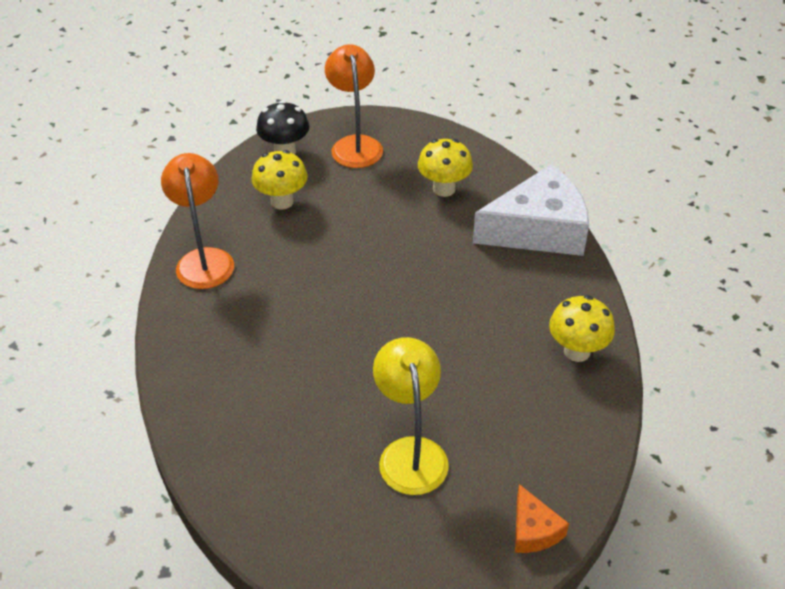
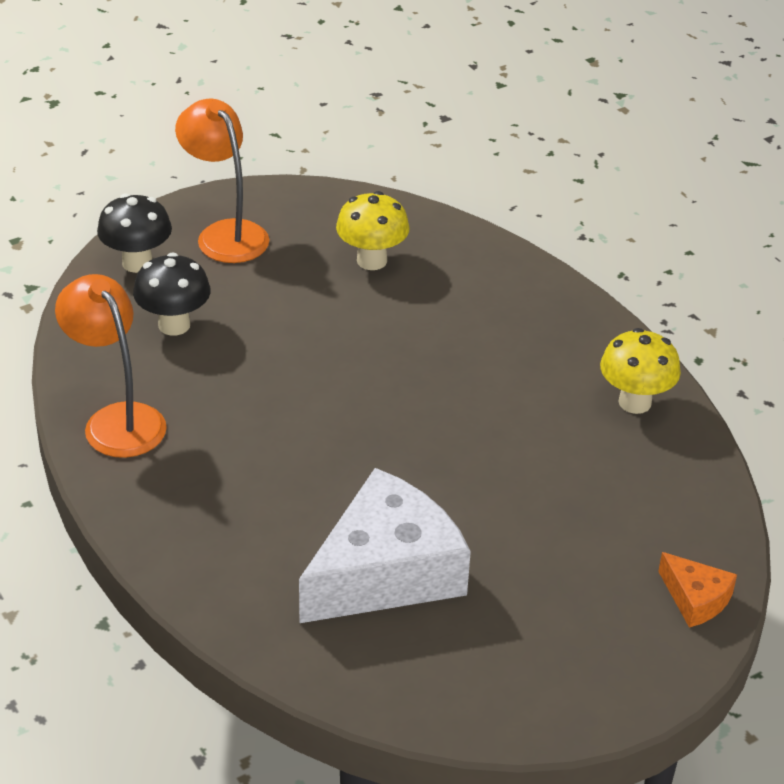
camera: 25 degrees left, 5 degrees down
(282, 201) = (174, 325): yellow mushroom -> black mushroom
(410, 452) = (514, 563): yellow lamp -> none
(538, 229) = (513, 280): white cheese -> white cheese (386, 572)

